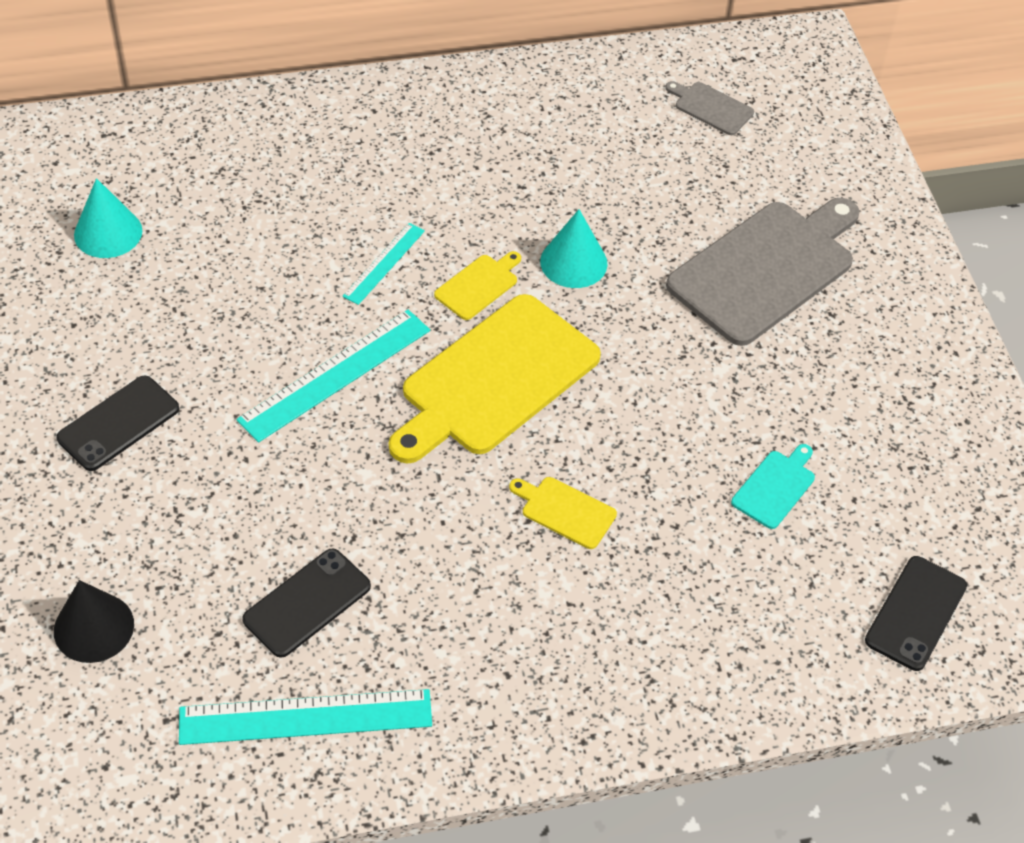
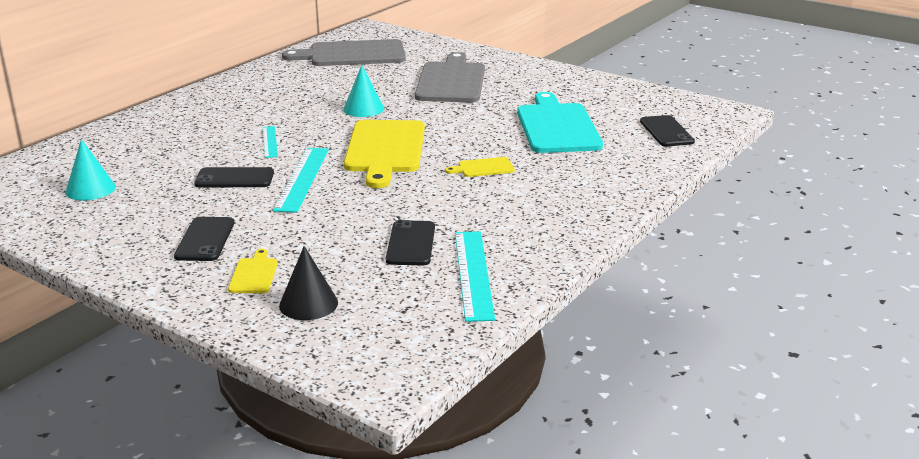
camera: 40 degrees left, 25 degrees down
(266, 319) = (234, 178): none -> black phone
(305, 717) = (473, 274): turquoise ruler -> turquoise ruler turned 45 degrees counterclockwise
(478, 285) = (329, 130): yellow cutting board -> yellow cutting board (254, 274)
(711, 107) = (352, 54): grey cutting board -> grey cutting board, size x2.29
(775, 487) = (557, 127): turquoise cutting board -> turquoise cutting board, size x2.29

